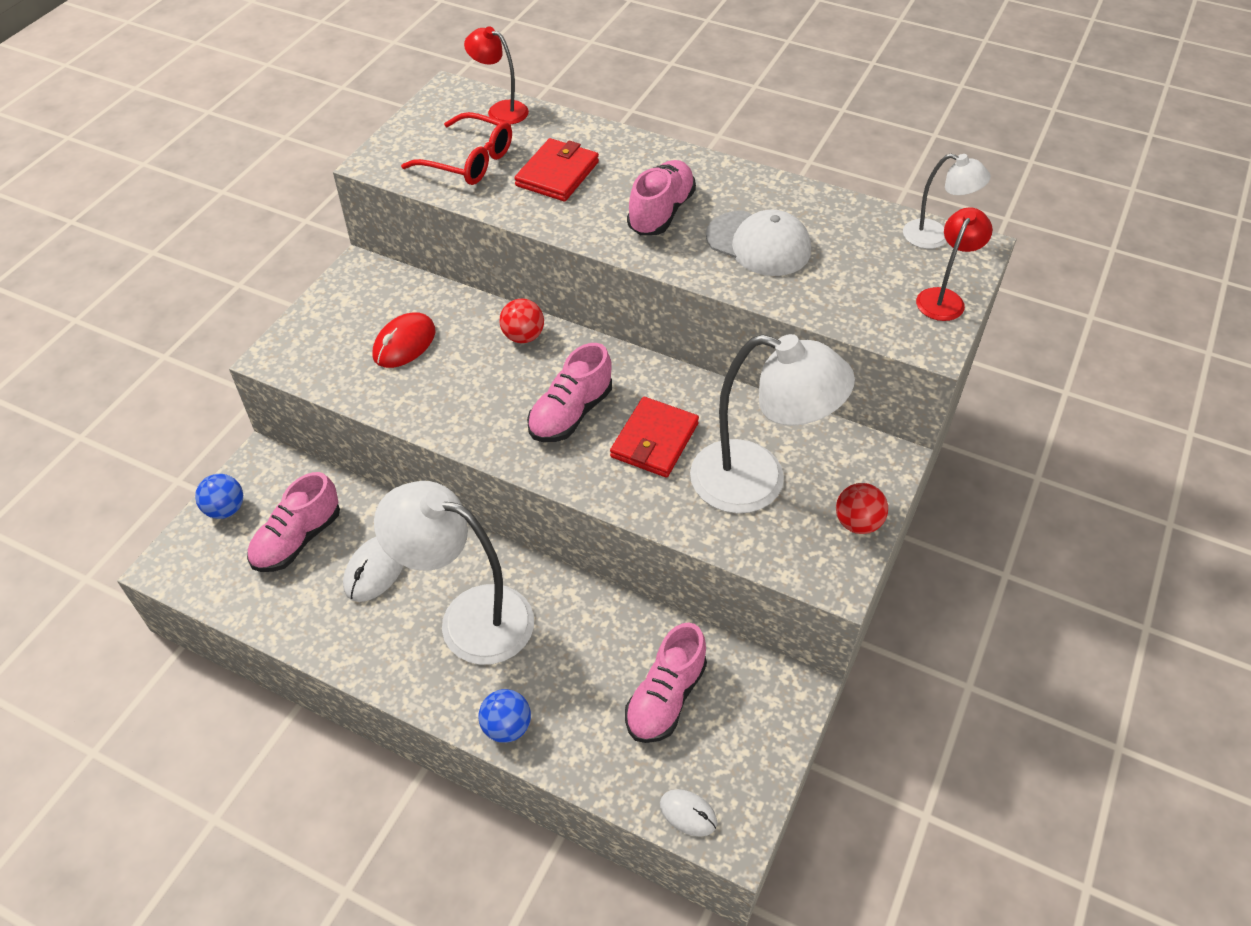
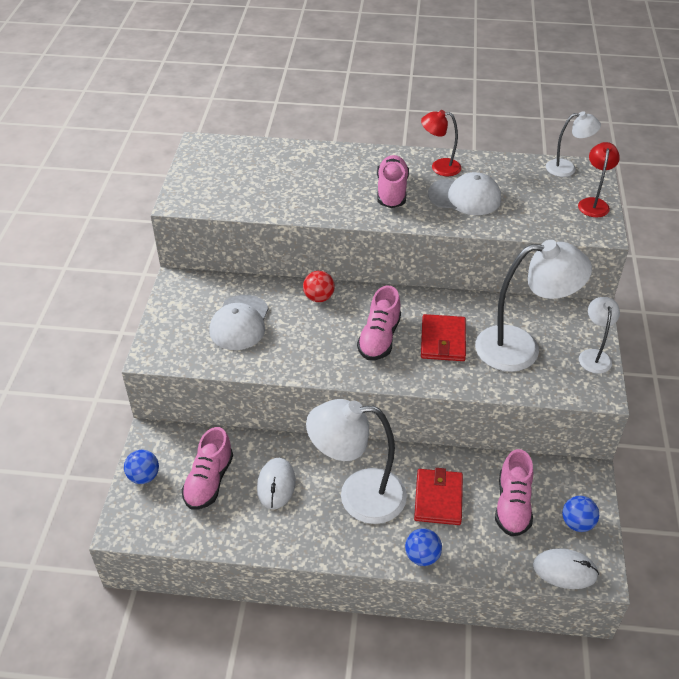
camera: 20 degrees left, 5 degrees down
(404, 343) = (239, 323): red mouse -> white cap
(468, 161) = (242, 187): red glasses -> none
(500, 110) = (244, 149): red lamp -> red lamp (439, 167)
(557, 174) = (308, 182): red wallet -> red wallet (438, 499)
(688, 813) = (565, 570): white mouse -> white mouse, size x1.51
(742, 753) = (577, 523): none -> blue ball
(857, 523) = (594, 356): red ball -> white lamp

